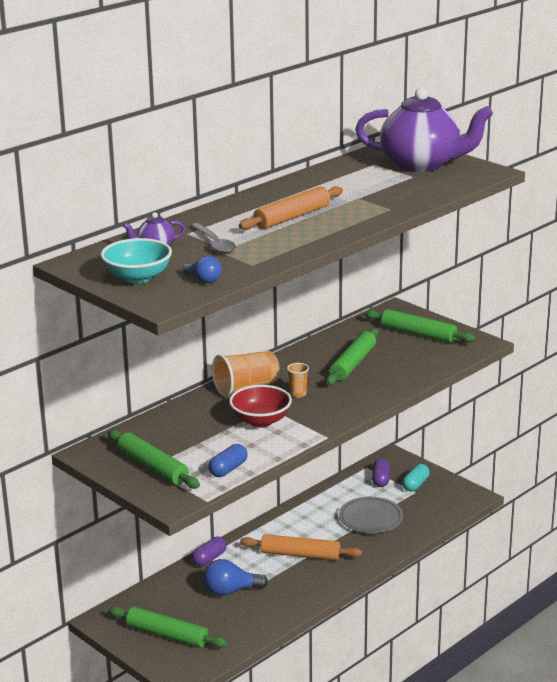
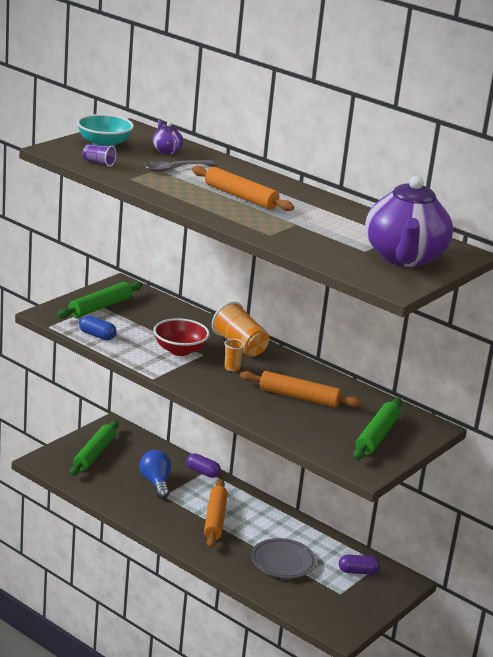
camera: 80 degrees right, 0 degrees up
(203, 280) = (98, 163): blue light bulb -> purple cup
(352, 364) = (299, 397): green rolling pin -> orange rolling pin
(415, 484) = (354, 594): turquoise capsule -> none

